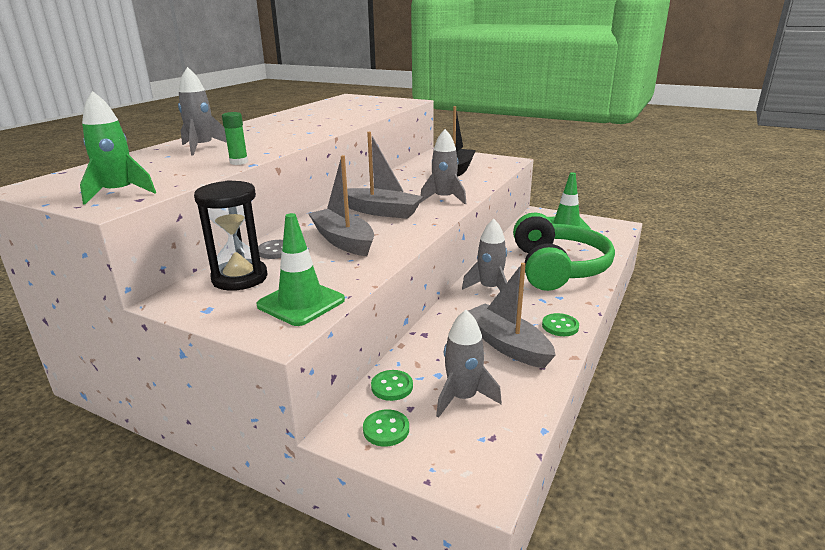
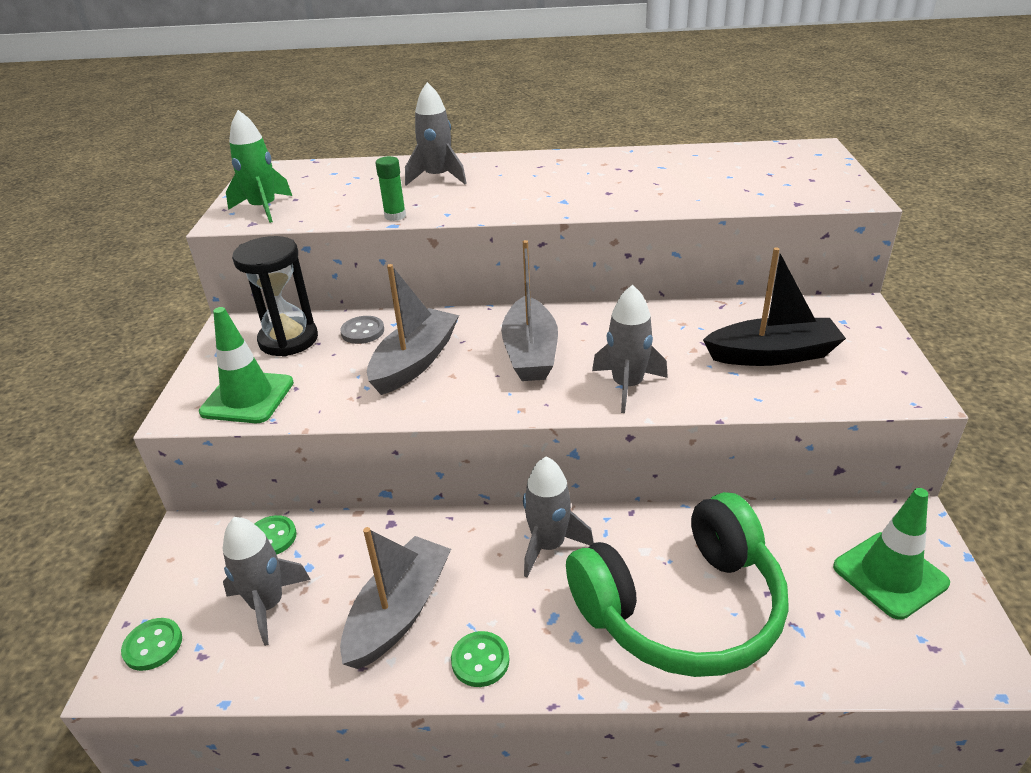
camera: 65 degrees right, 10 degrees up
(386, 429) = (198, 562): green button -> green button (153, 645)

